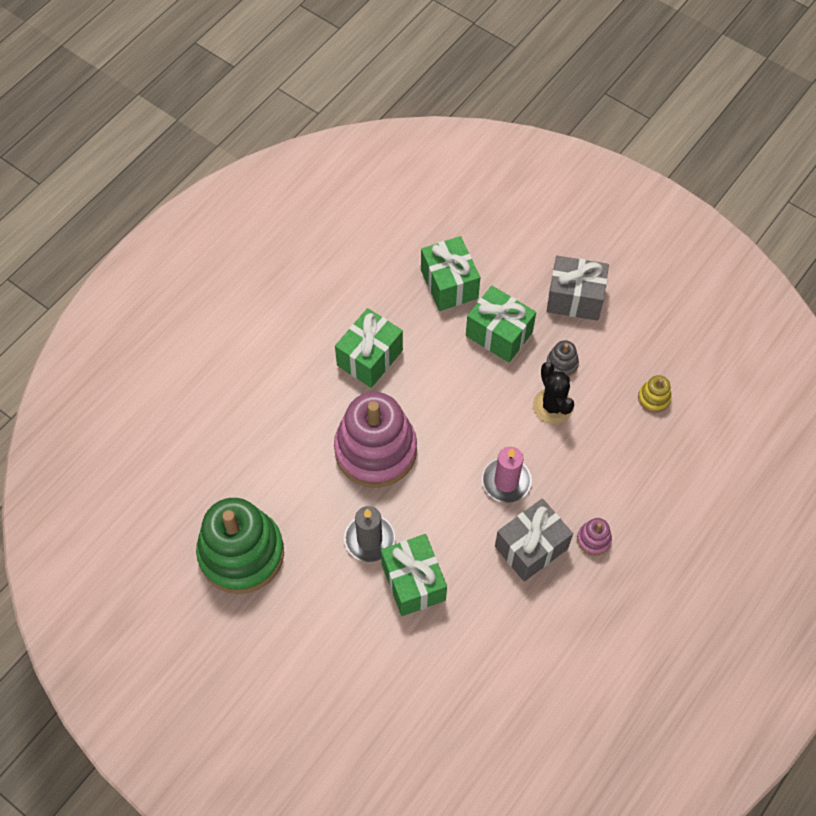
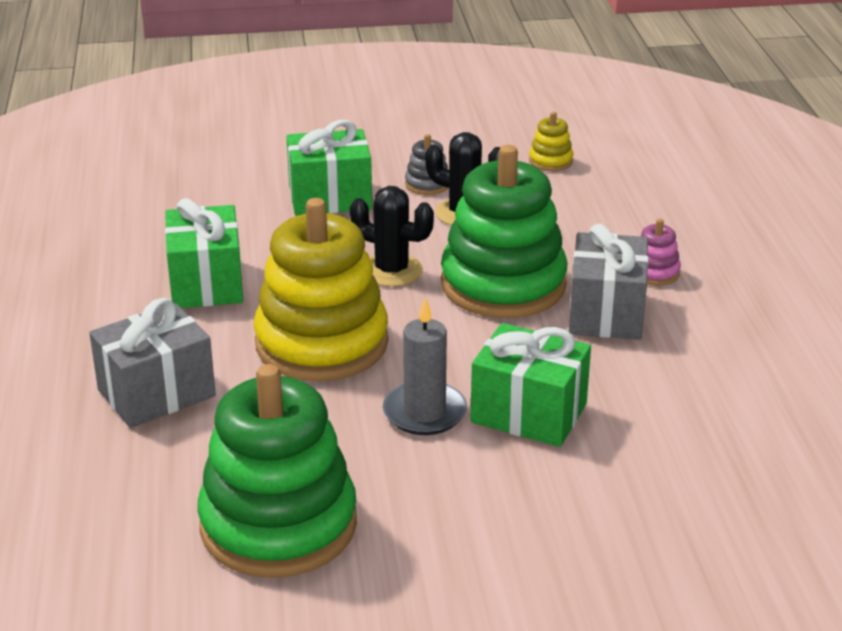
camera: 45 degrees left, 30 degrees down
(375, 450) = (321, 343): pink stacking toy -> yellow stacking toy
(449, 284) = (221, 193): green gift -> none
(465, 423) = (392, 271): none -> black cactus
(506, 481) = (503, 285): pink candle -> green stacking toy
(574, 298) = (371, 142): grey gift -> grey gift (156, 393)

